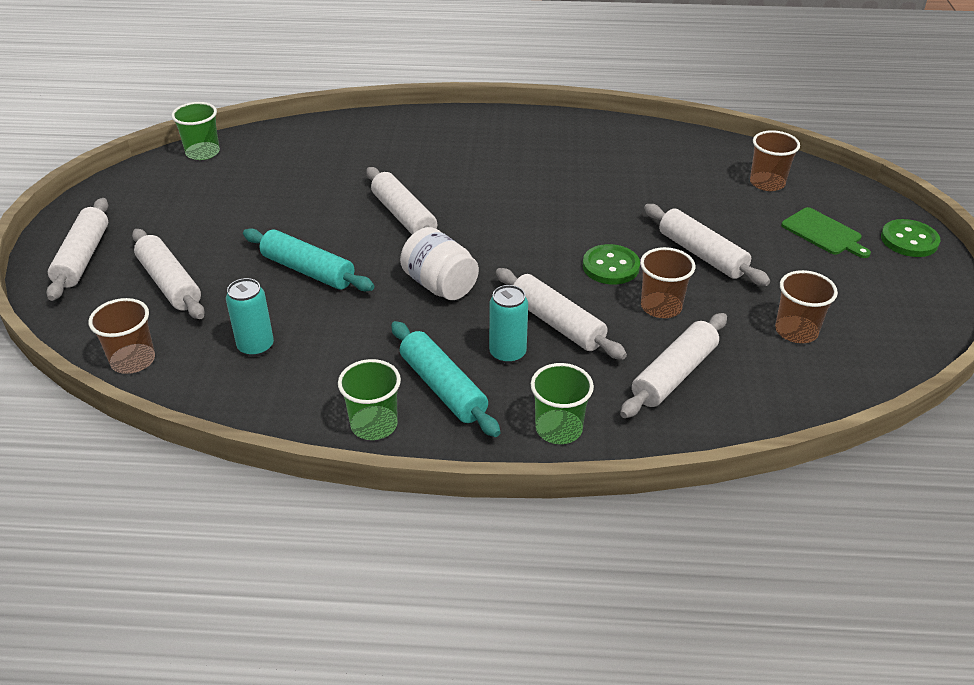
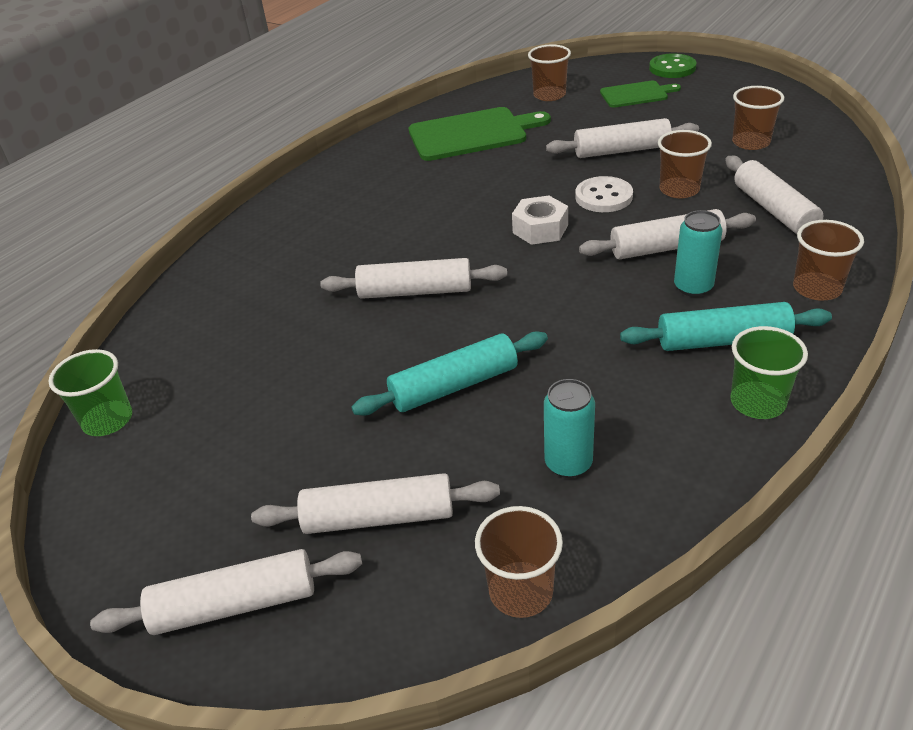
camera: 55 degrees left, 0 degrees up
(83, 257) = (235, 604): white rolling pin -> white rolling pin turned 45 degrees counterclockwise
(440, 285) = (556, 299): white jar -> none
(532, 248) = (540, 229): none -> white nut
(558, 429) = (817, 288): green cup -> brown cup
(610, 266) = (603, 197): green button -> white button
(653, 165) = (472, 134): none -> green cutting board

